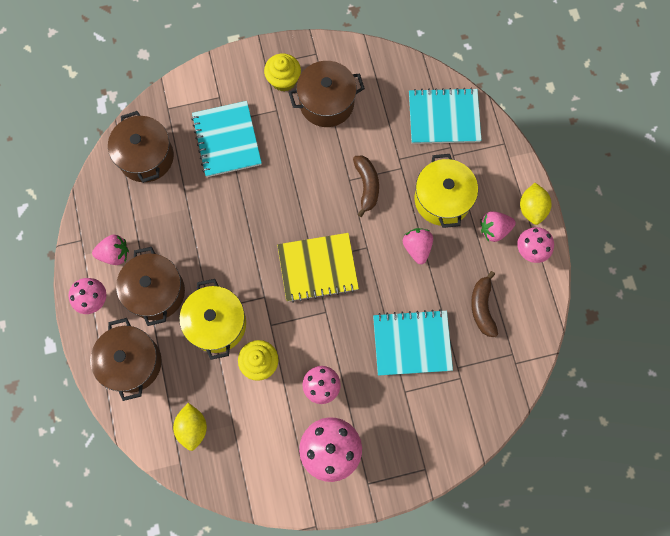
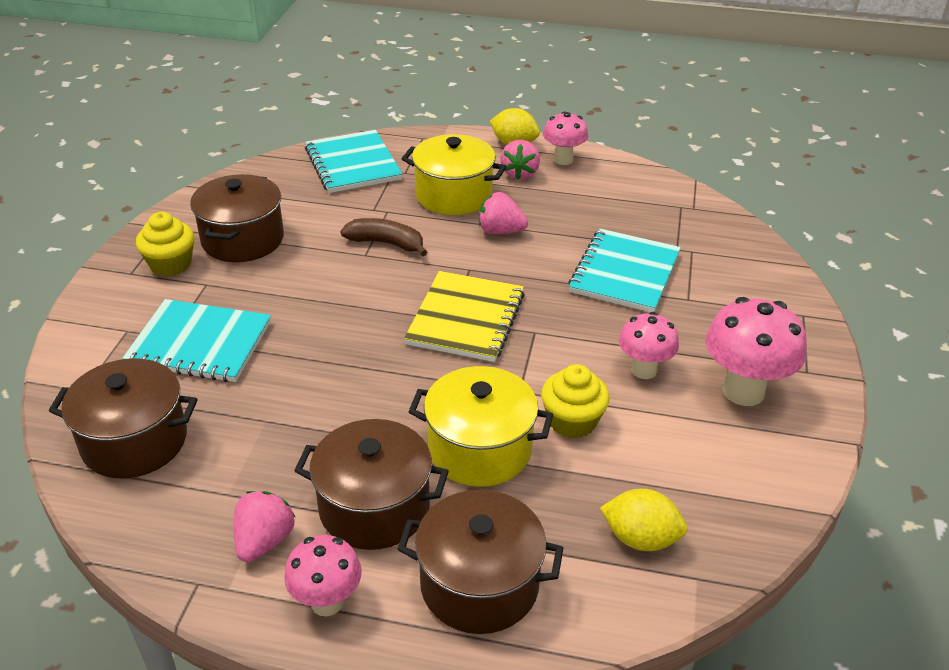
camera: 65 degrees left, 35 degrees down
(444, 117) = (353, 164): turquoise notebook -> turquoise notebook turned 45 degrees counterclockwise
(482, 307) = (610, 209): brown banana -> none

